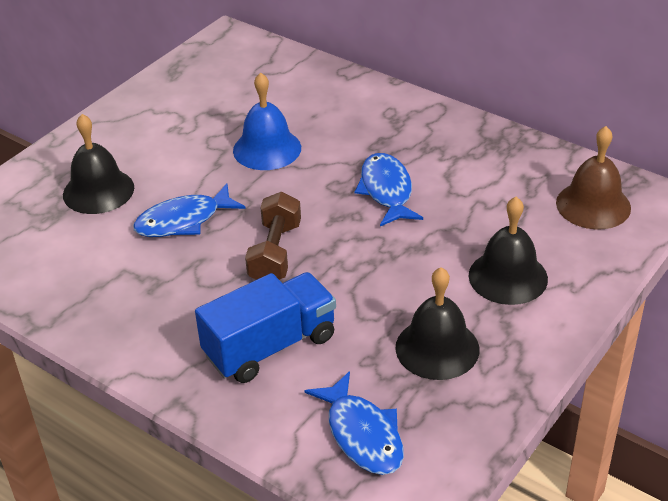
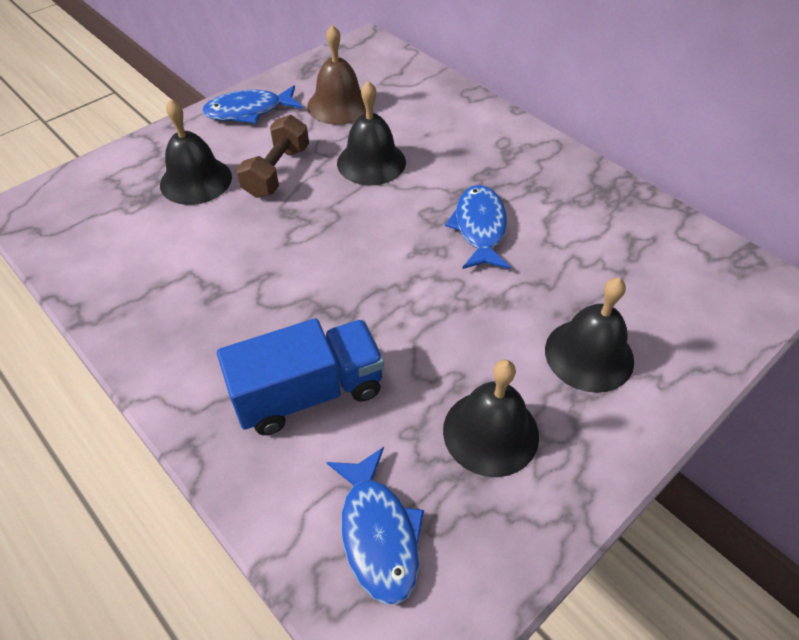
camera: 10 degrees right, 10 degrees up
(183, 221) = (266, 227): blue fish -> blue fish (249, 111)
(267, 149) = (371, 162): blue bell -> black bell
(275, 253) = (346, 280): brown dumbbell -> brown dumbbell (277, 171)
(593, 205) = (700, 282): brown bell -> brown bell (339, 105)

